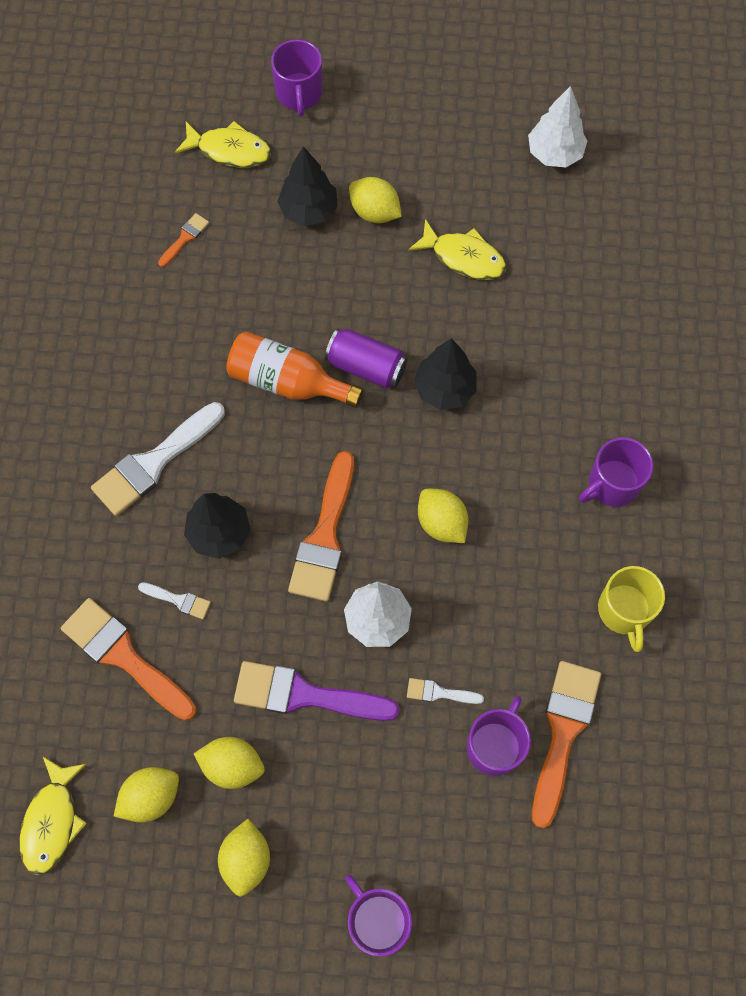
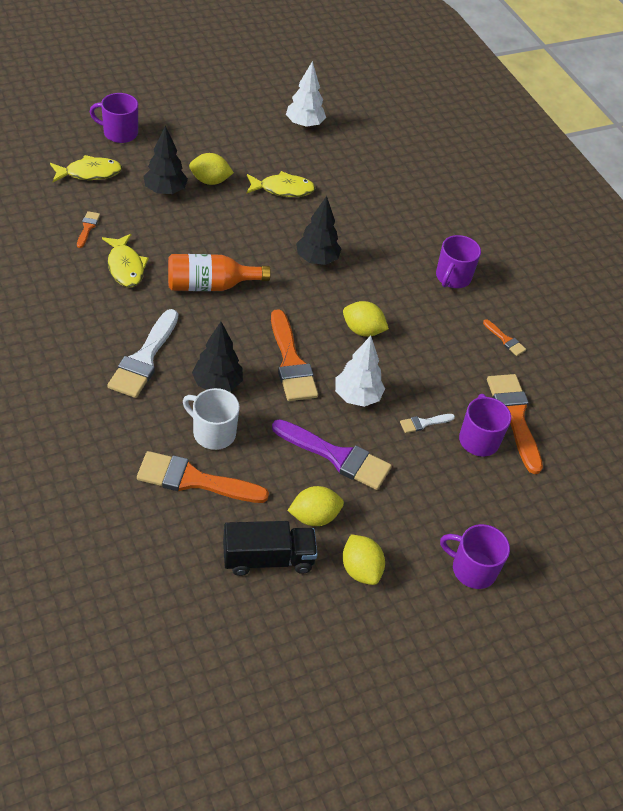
camera: 35 degrees left, 20 degrees down
(52, 821) = (203, 604): yellow fish -> yellow fish (125, 267)
(151, 797) = (268, 559): yellow lemon -> black truck
(178, 600) = (213, 433): white brush -> white mug
(299, 94) = (119, 133): purple mug -> purple mug turned 135 degrees clockwise
(305, 695) = (337, 456): purple brush -> purple brush turned 135 degrees counterclockwise
(366, 366) = (258, 262): purple can -> none
(624, 611) = (505, 340): yellow mug -> orange brush

